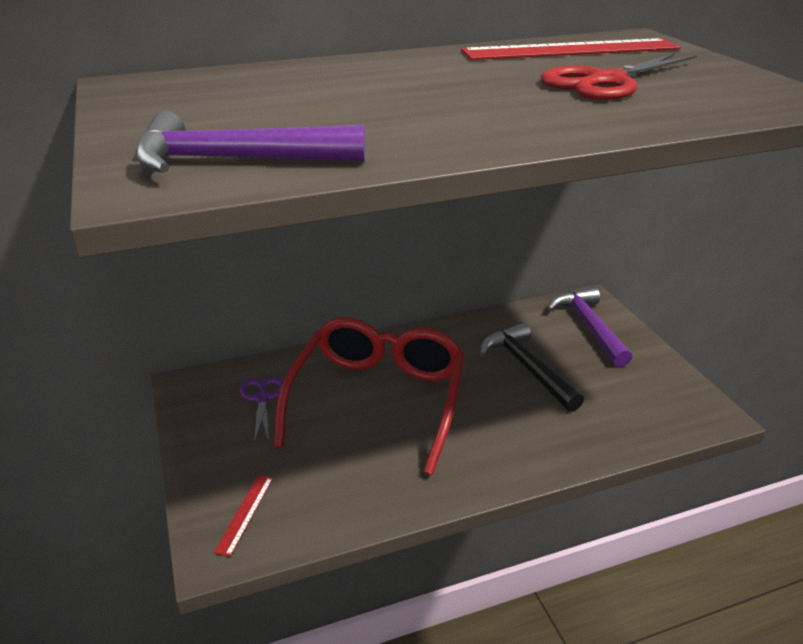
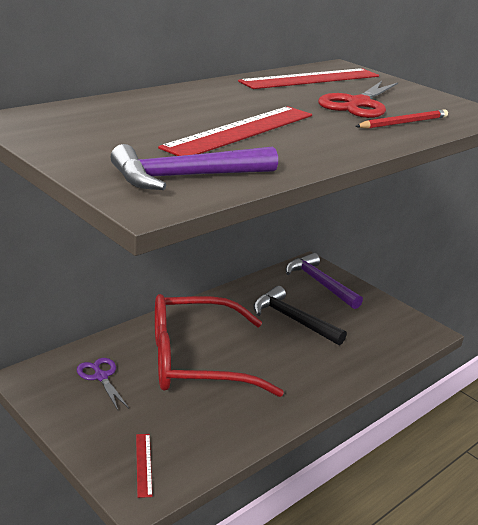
camera: 25 degrees left, 5 degrees down
(378, 399) = (195, 361): red glasses -> red glasses turned 90 degrees counterclockwise
(388, 108) = (241, 131): none -> red ruler
(650, 109) = (403, 123): none -> red pencil

